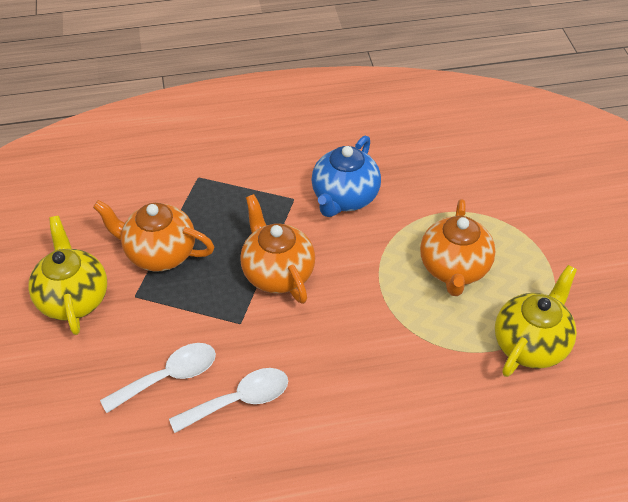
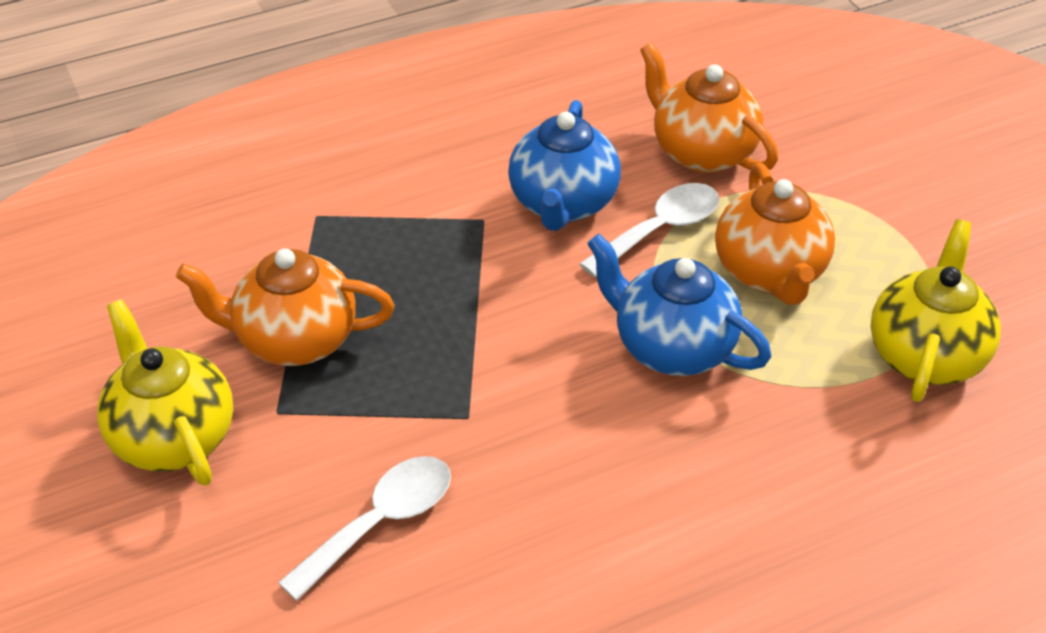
camera: 15 degrees left, 5 degrees down
(239, 400) = (511, 532): white spoon -> white spoon (660, 230)
(277, 273) = (499, 332): orange teapot -> orange teapot (702, 152)
(375, 305) = (672, 348): none -> blue teapot

